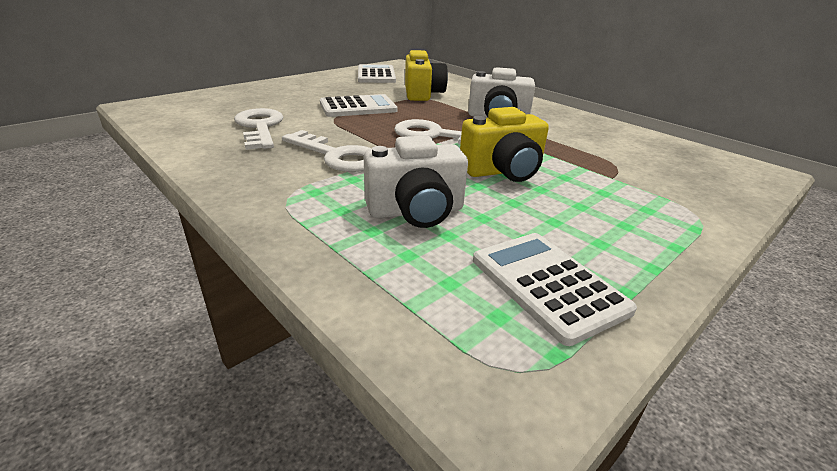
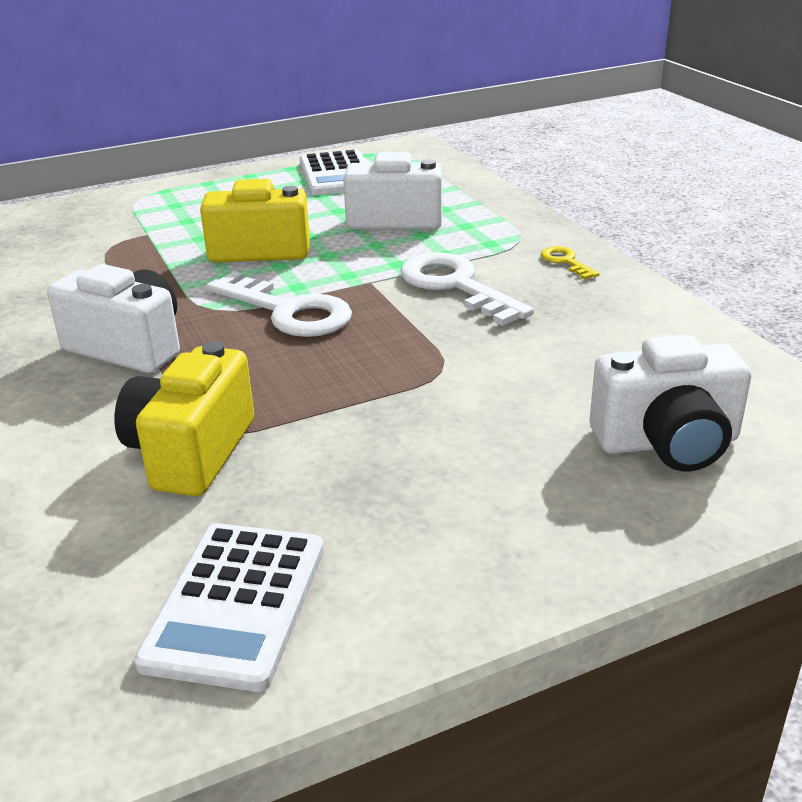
camera: 160 degrees left, 0 degrees up
(229, 103) = (667, 443): none -> white camera
(248, 180) = (565, 262): none -> yellow key
(260, 127) = (576, 354): white key -> none
(358, 107) = (380, 404): white calculator -> none

